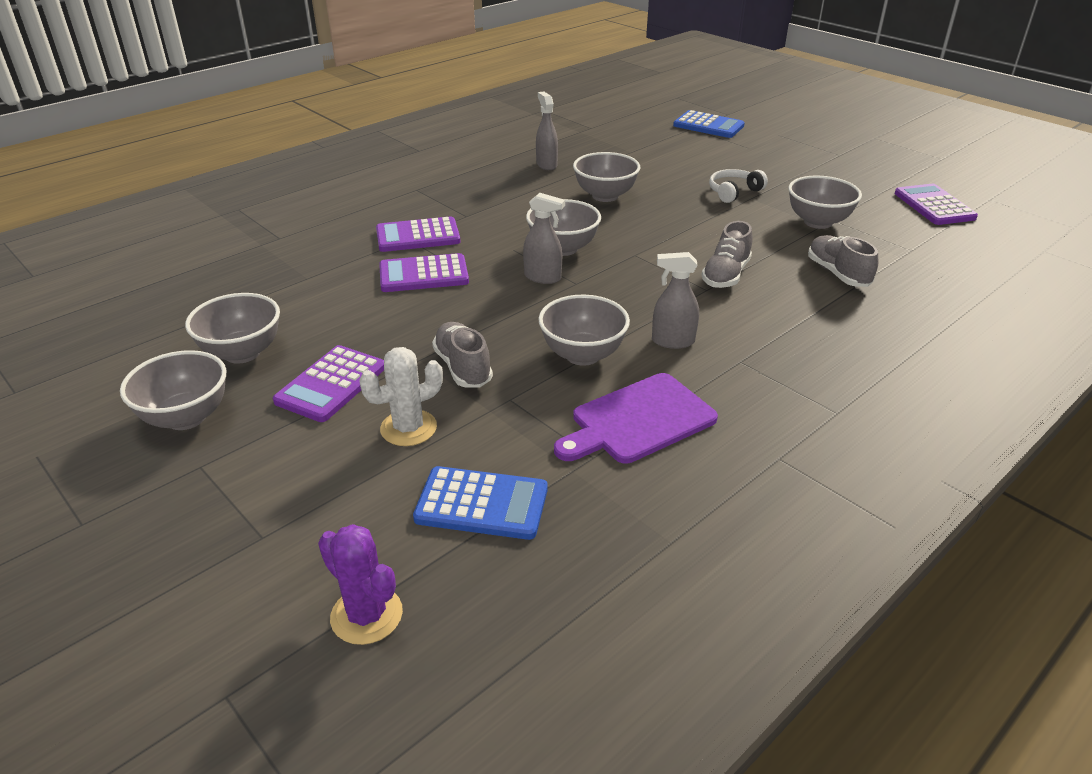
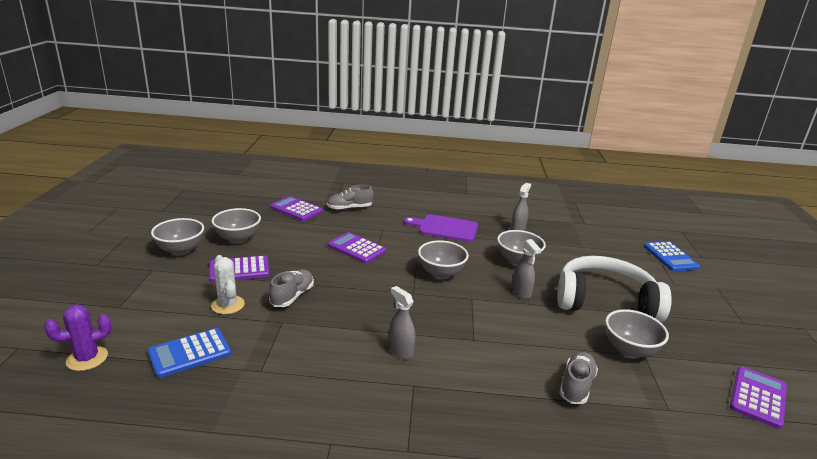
camera: 45 degrees right, 10 degrees down
(366, 615) = (87, 358): purple cactus -> purple cactus turned 60 degrees clockwise
(408, 428) = (228, 305): white cactus -> white cactus turned 45 degrees clockwise
(418, 236) = (388, 231): purple calculator -> purple calculator (296, 209)
(482, 504) = (190, 353): blue calculator -> blue calculator turned 90 degrees clockwise
(543, 277) = (403, 281): grey spray bottle -> grey spray bottle (521, 292)
(582, 355) = (348, 326): grey bowl -> none
(638, 420) = (309, 372): purple cutting board -> purple cutting board (445, 228)
(725, 275) = (500, 340): grey shoe -> grey shoe (349, 208)
(734, 192) = (605, 301): white headphones -> white headphones, size x2.34

